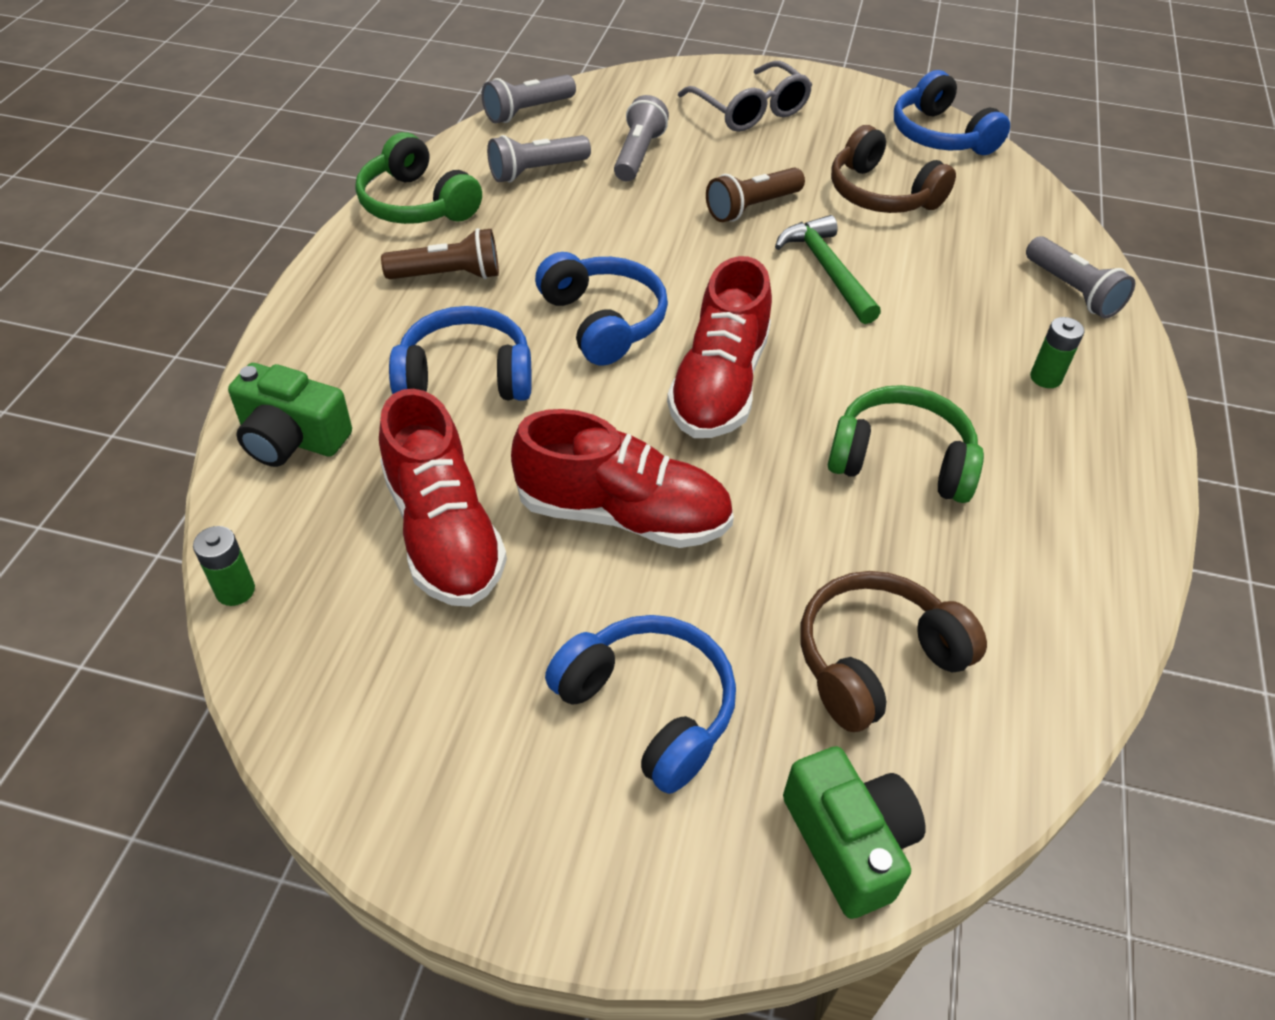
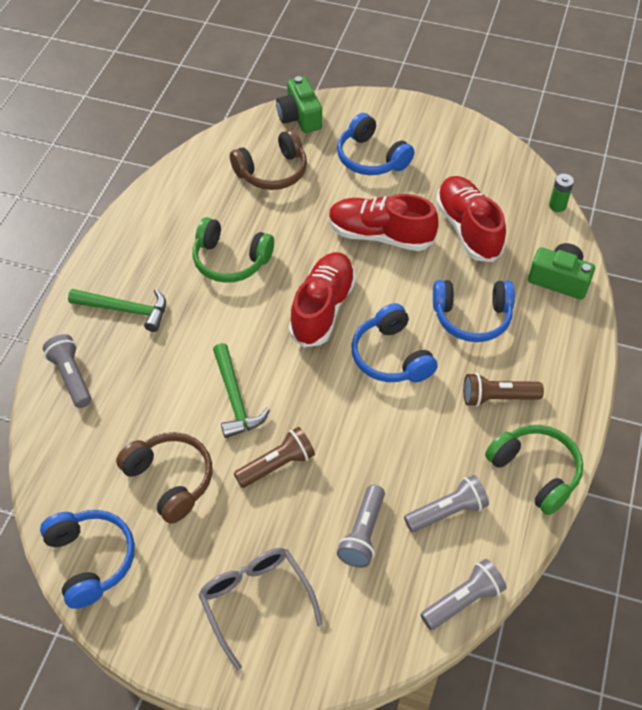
camera: 175 degrees left, 5 degrees up
(1045, 378) = (125, 310): green battery -> green hammer

